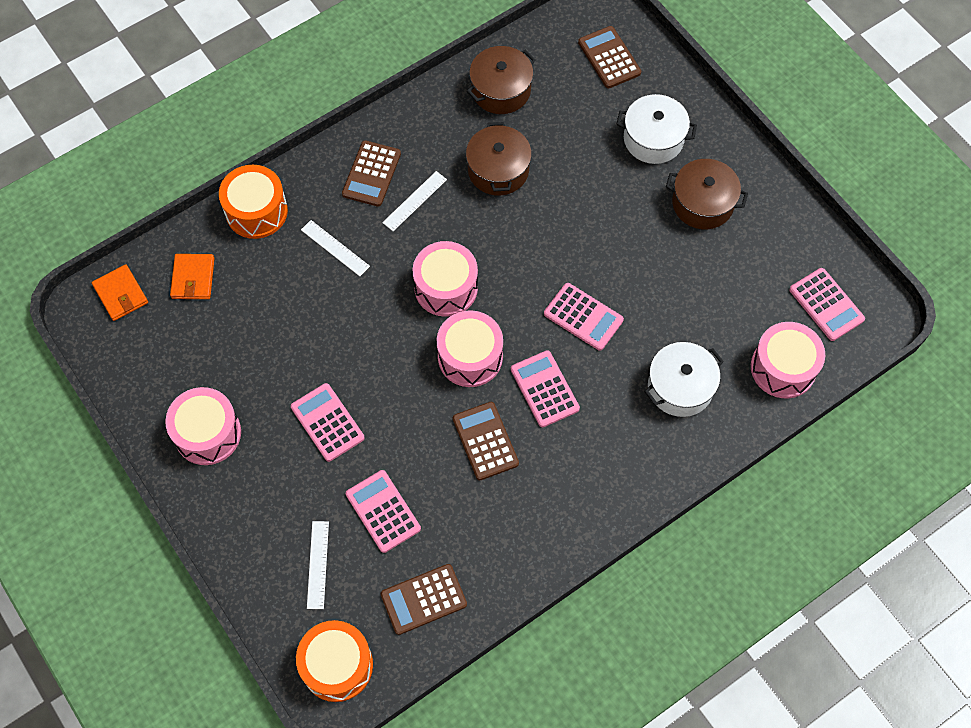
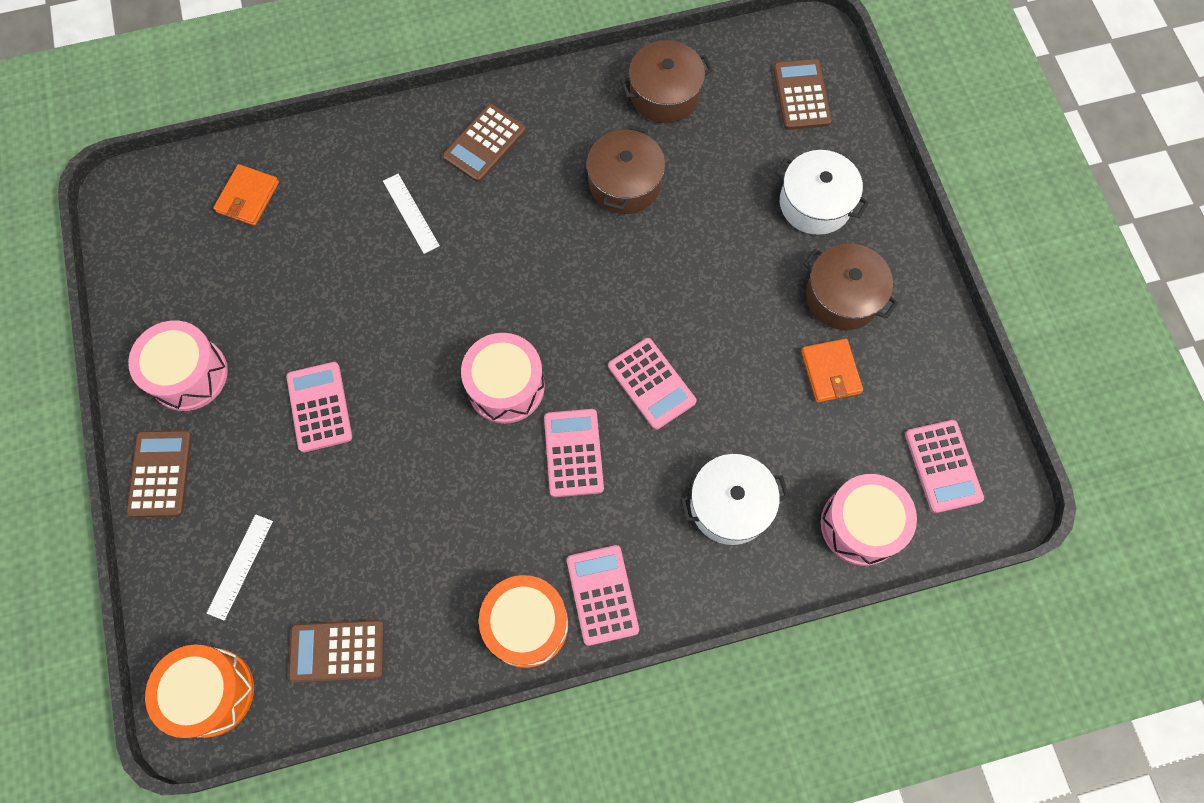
camera: 20 degrees right, 5 degrees up
(121, 294) = (166, 190): orange wallet -> orange wallet (830, 372)
(256, 211) = (345, 145): orange drum -> orange drum (526, 624)
(383, 511) = (336, 531): pink calculator -> pink calculator (602, 595)
(415, 201) = (518, 189): white ruler -> none
(446, 287) = (512, 298): pink drum -> none
(485, 441) = (482, 490): brown calculator -> brown calculator (160, 473)

